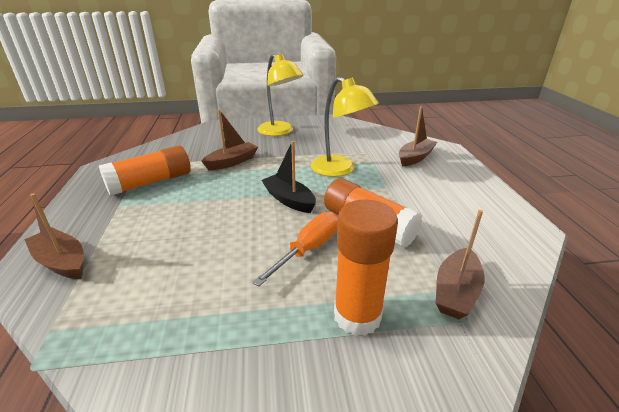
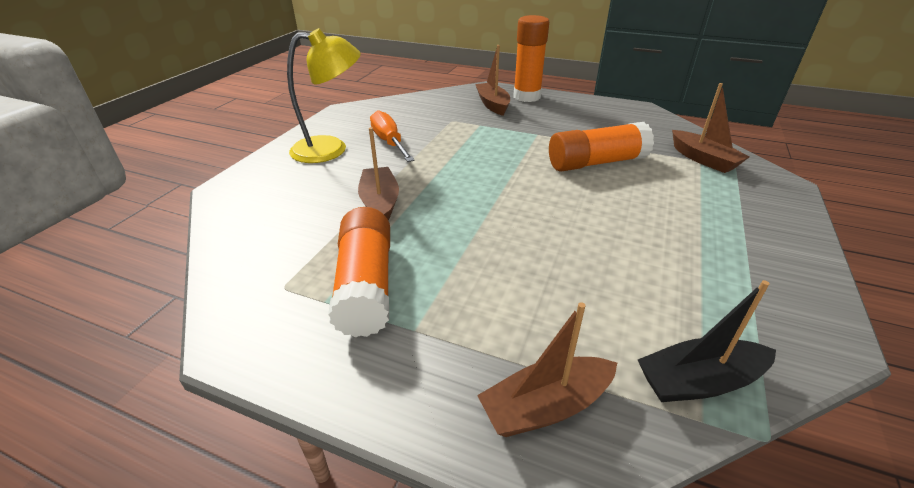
camera: 60 degrees left, 5 degrees up
(289, 200) = (518, 188): black boat -> black boat (699, 381)
(308, 249) = (619, 202): orange screwdriver -> orange screwdriver (389, 142)
(340, 170) = (479, 144): yellow lamp -> none
(357, 316) = (721, 206): orange glue stick -> orange glue stick (527, 97)

